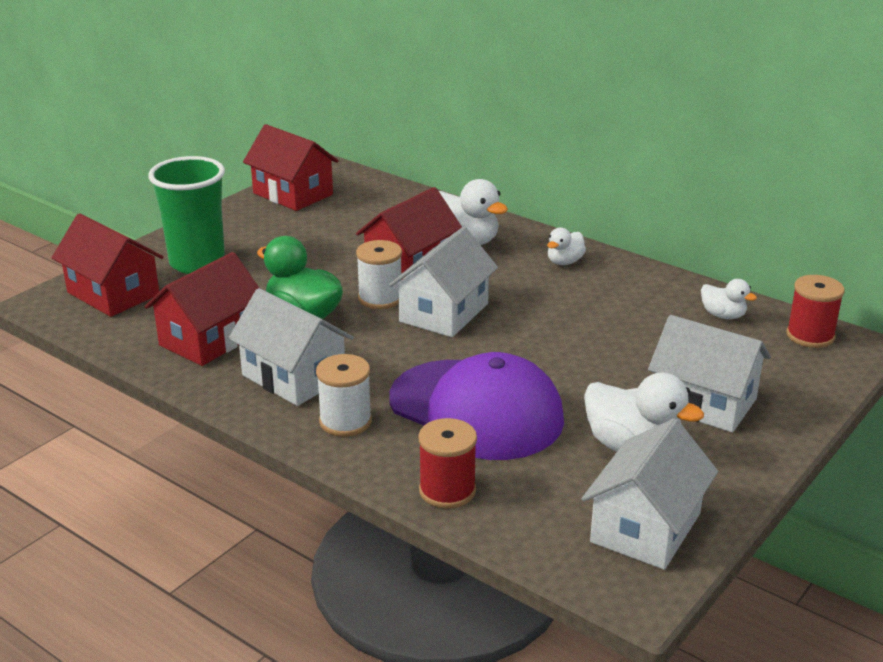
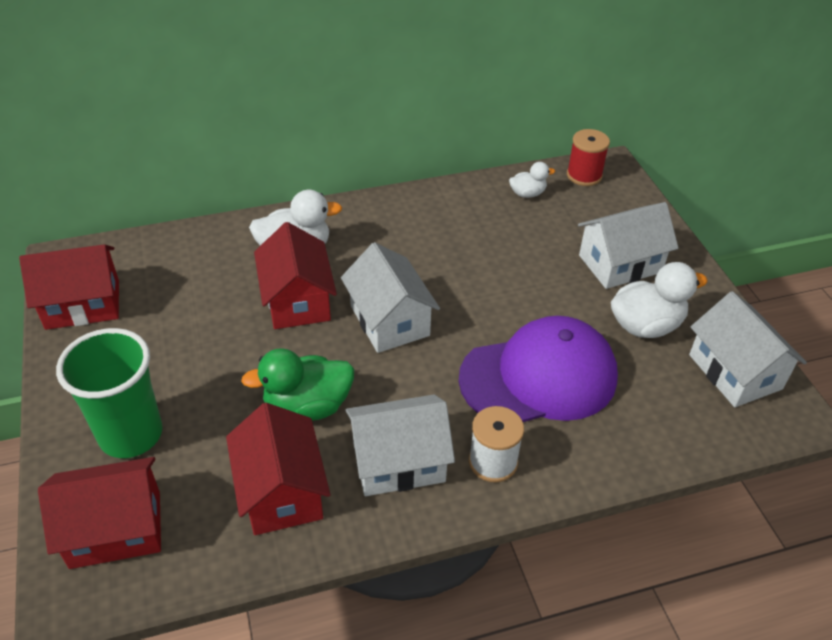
camera: 55 degrees left, 15 degrees up
(380, 298) = (330, 345): white spool -> none
(447, 491) = (628, 449): red spool -> none
(564, 262) = (384, 219): white duck -> none

